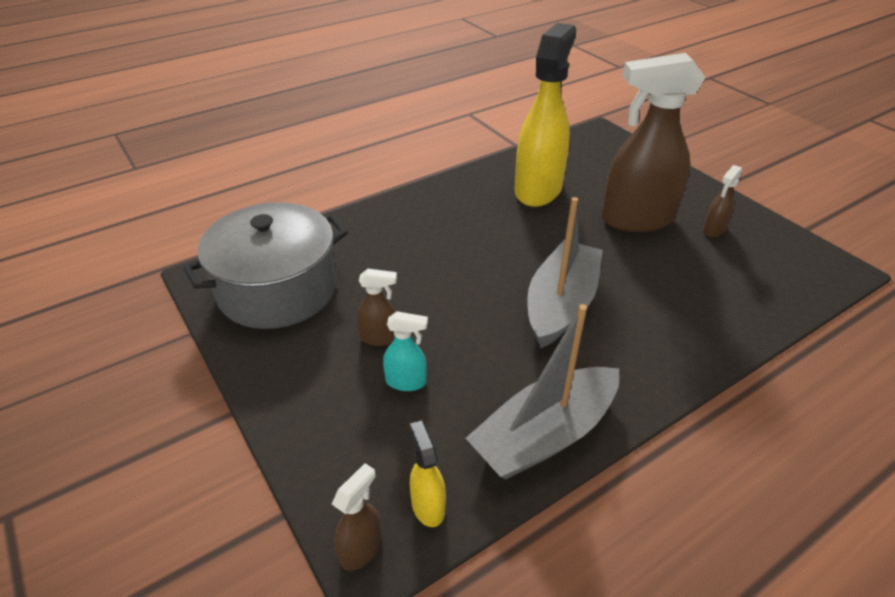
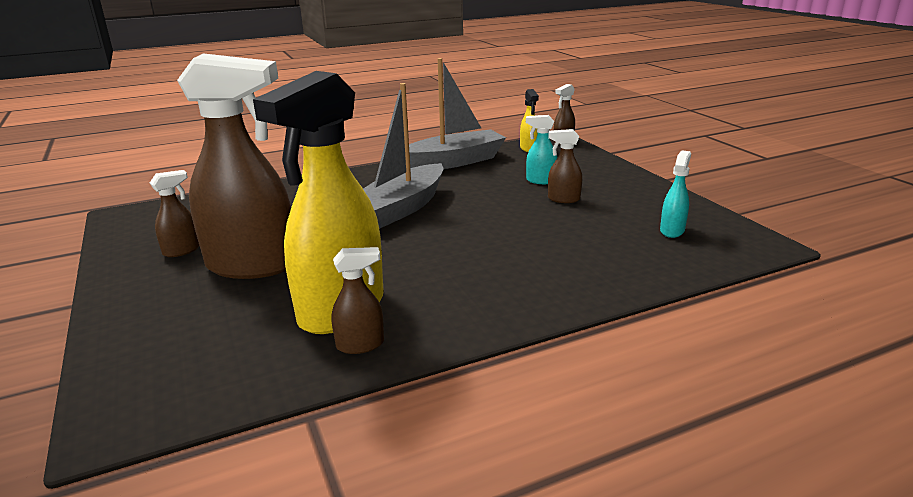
camera: 170 degrees left, 15 degrees down
(277, 289) = (672, 230): grey pot -> turquoise spray bottle
(511, 171) = (361, 345): none -> brown spray bottle

